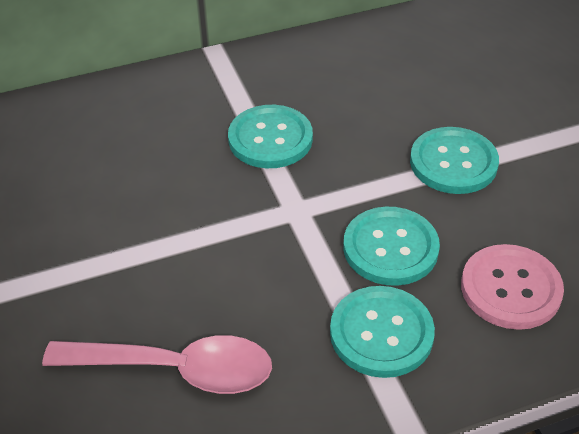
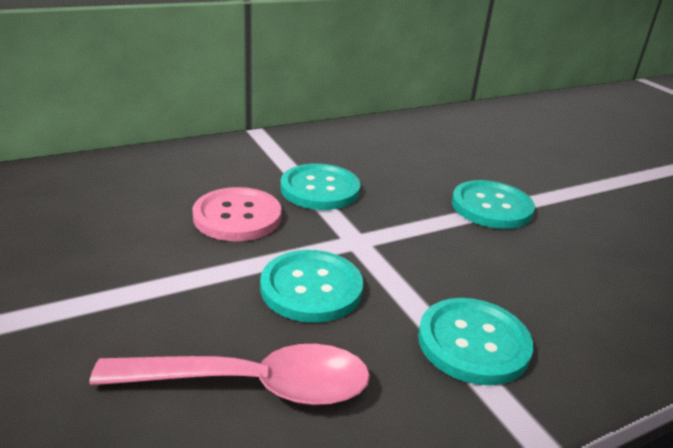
camera: 10 degrees left, 15 degrees down
(390, 248) = (457, 270): turquoise button -> turquoise button (311, 288)
(510, 289) = (585, 301): pink button -> pink button (237, 217)

